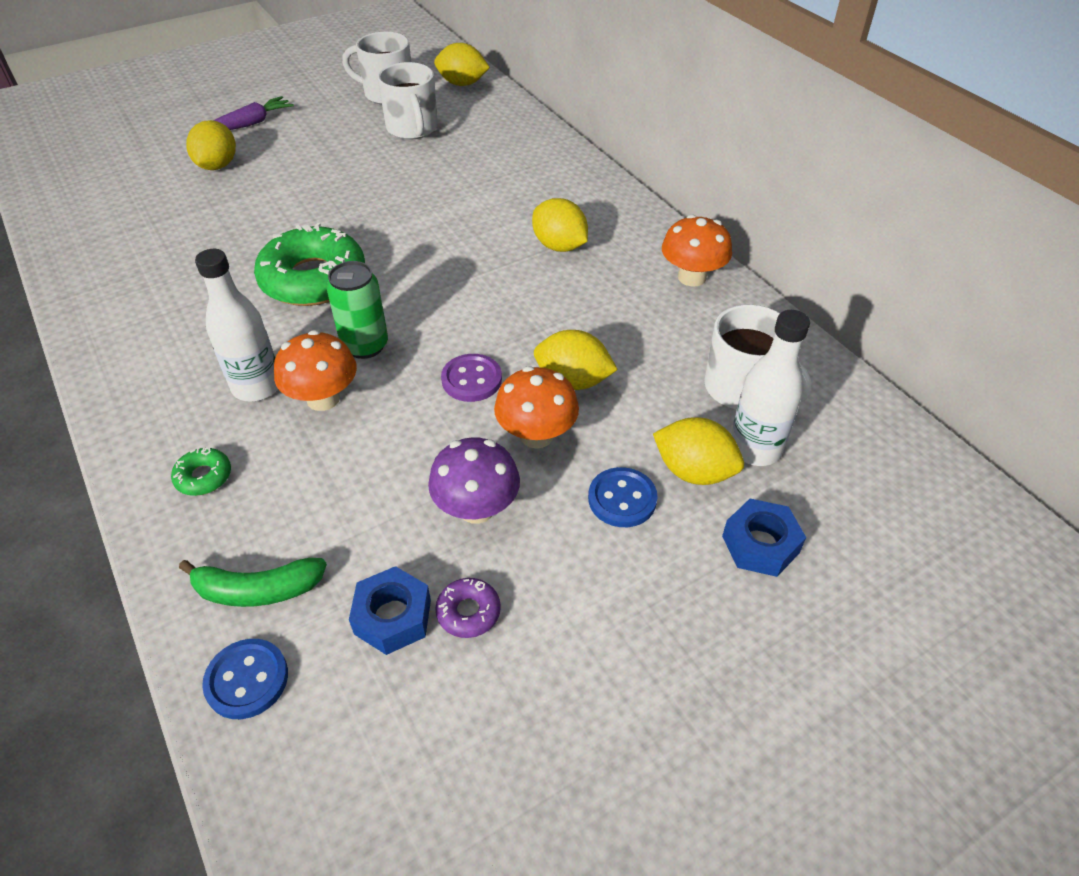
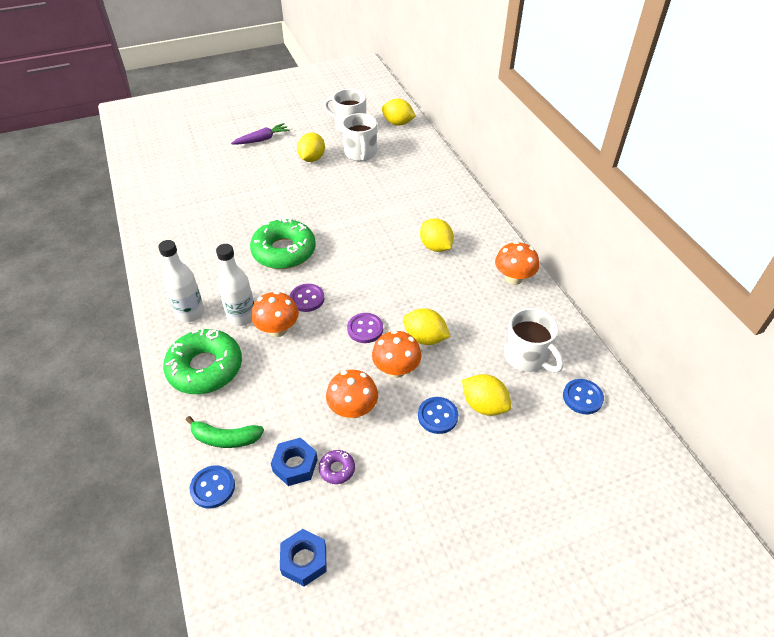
camera: 10 degrees right, 0 degrees up
(203, 477) = (205, 368): green donut -> green donut, size x2.36
(217, 166) = (239, 167): yellow lemon -> yellow lemon (312, 159)
(365, 345) = (307, 299): green can -> purple button
(476, 508) = (353, 409): purple mushroom -> orange mushroom
(755, 448) = (524, 396): white bottle -> white bottle (190, 313)
(760, 544) = (512, 456): blue nut -> blue nut (304, 560)
(846, 438) = (582, 397): none -> blue button

